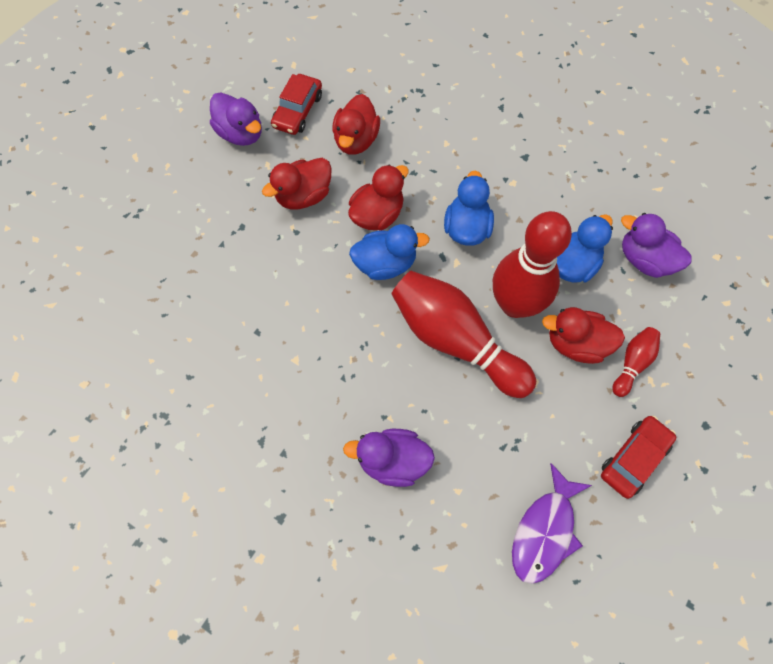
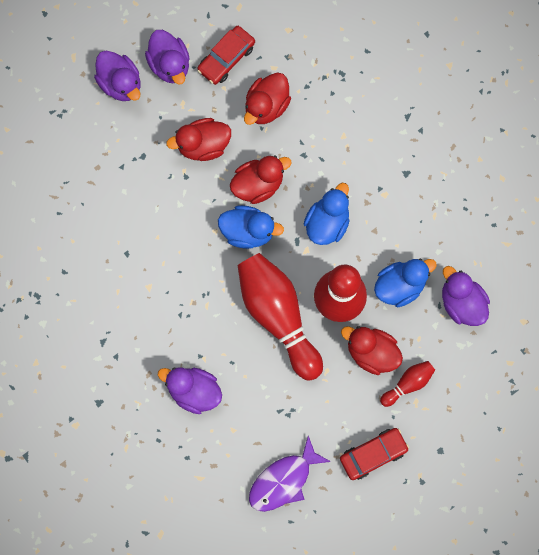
camera: 20 degrees right, 10 degrees up
(194, 165) = (120, 83): none -> purple duck

